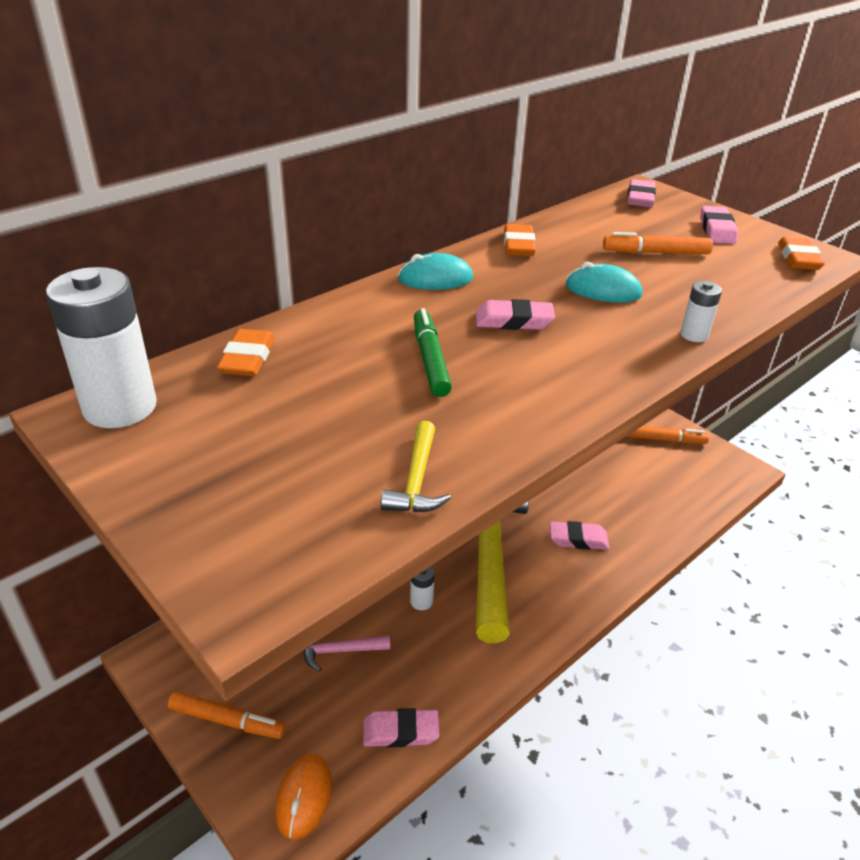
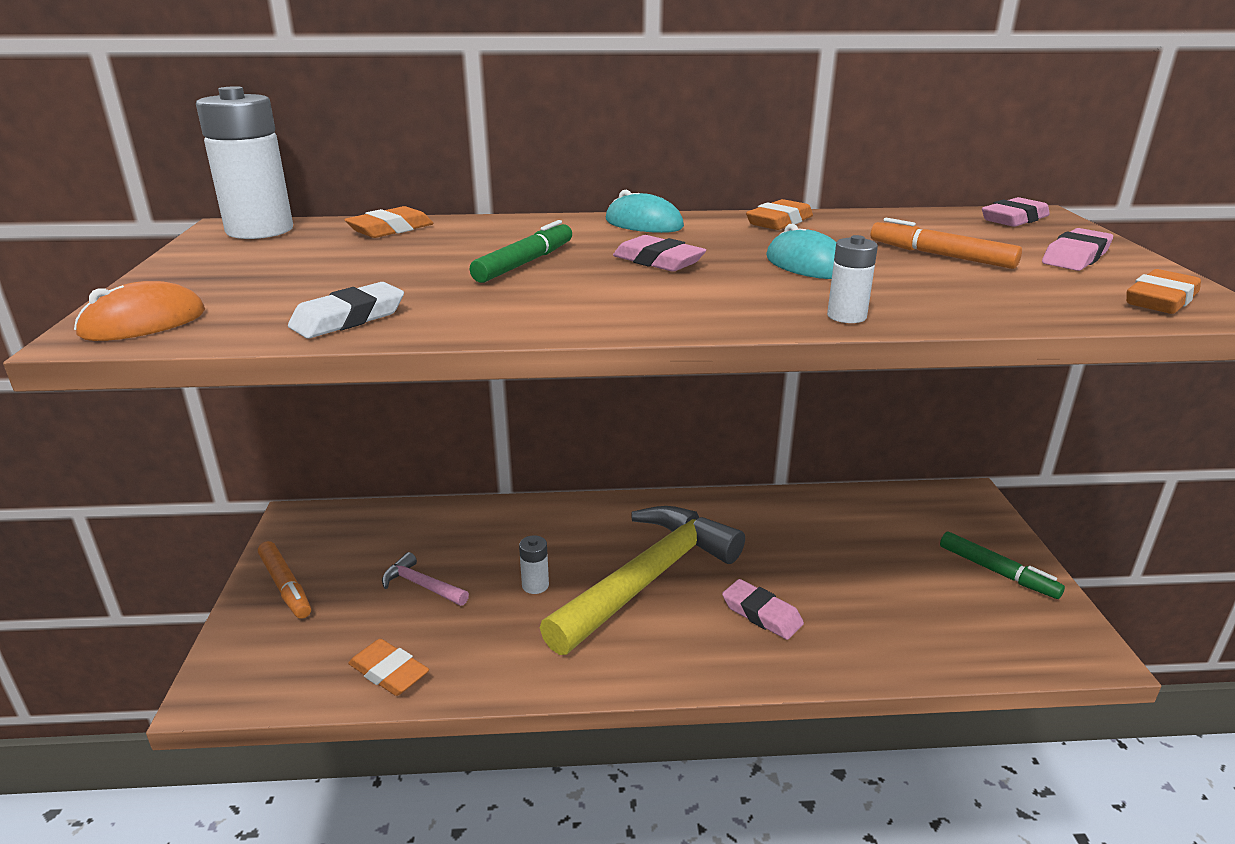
camera: 40 degrees right, 10 degrees down
(304, 797) = (262, 671): orange mouse -> orange mouse (143, 323)
(400, 731) = (389, 672): pink eraser -> orange eraser
(417, 480) = (348, 319): yellow hammer -> white eraser
(663, 439) = (997, 572): orange marker -> green marker

